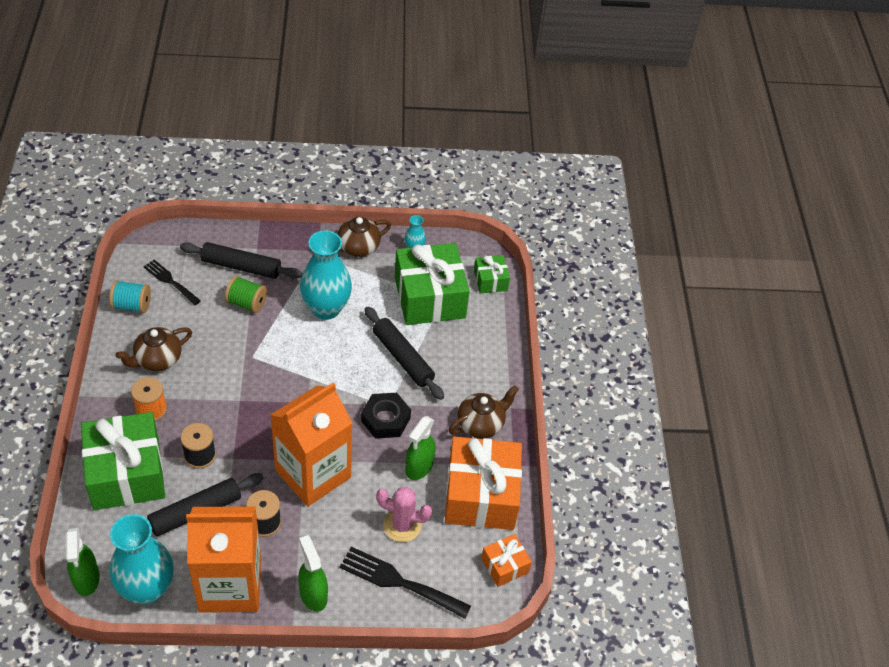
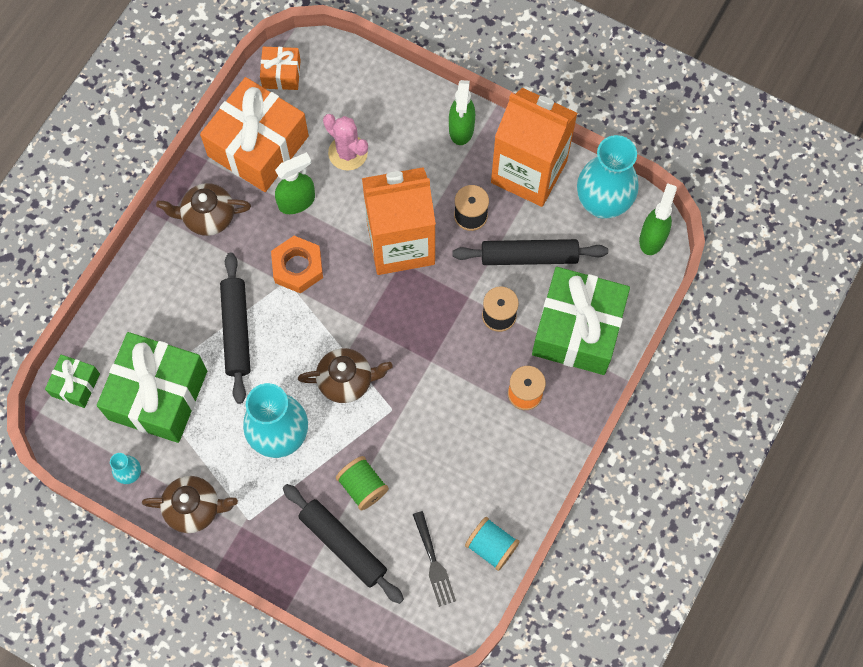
camera: 145 degrees left, 20 degrees up
(157, 359) = (493, 455): brown teapot -> brown teapot (346, 380)
(385, 419) = (297, 267): black nut -> orange nut
(398, 582) = (381, 104): black fork -> none

